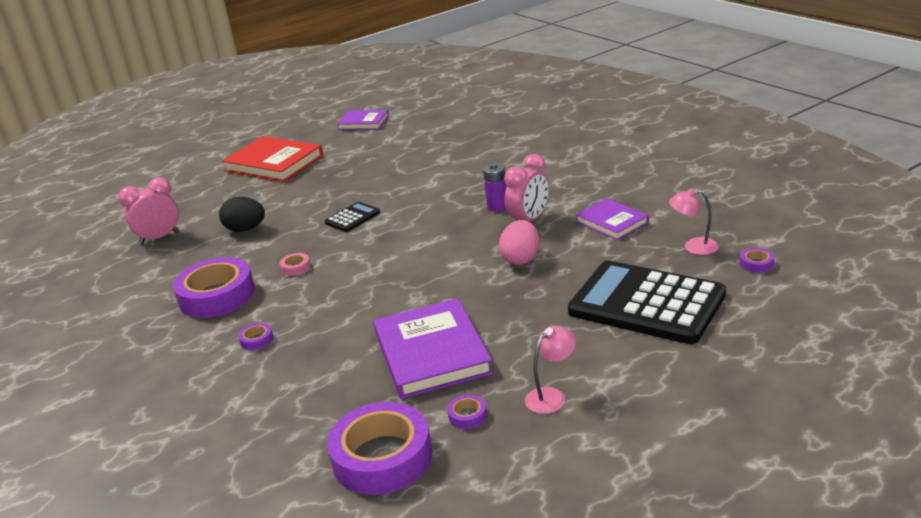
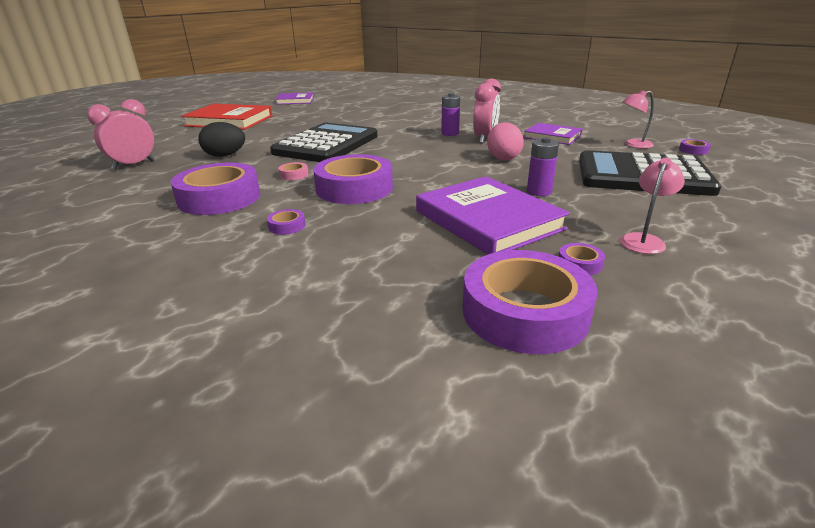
camera: 20 degrees left, 0 degrees up
(340, 294) = (354, 188): none -> purple tape
(352, 218) = (326, 144): black calculator -> black calculator, size x2.27
(513, 318) = (539, 191): none -> purple battery

